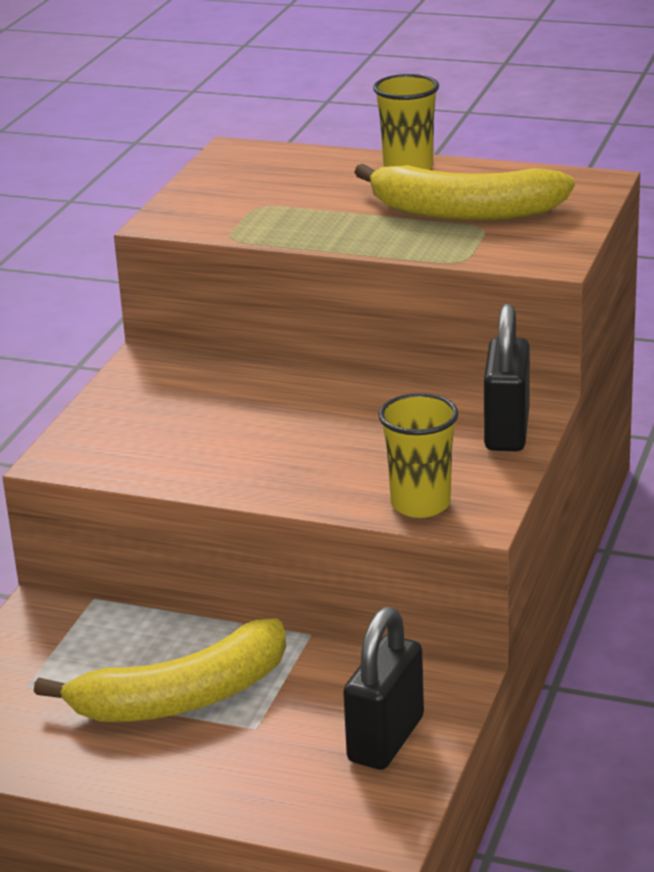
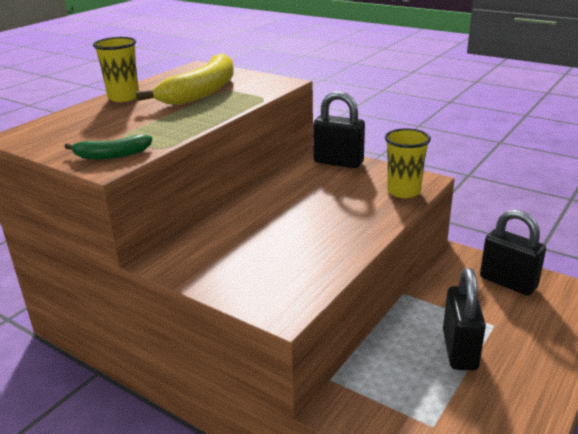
camera: 75 degrees left, 0 degrees up
(182, 697) = (459, 350): yellow banana -> black padlock
(195, 216) = (112, 155): none -> green banana

